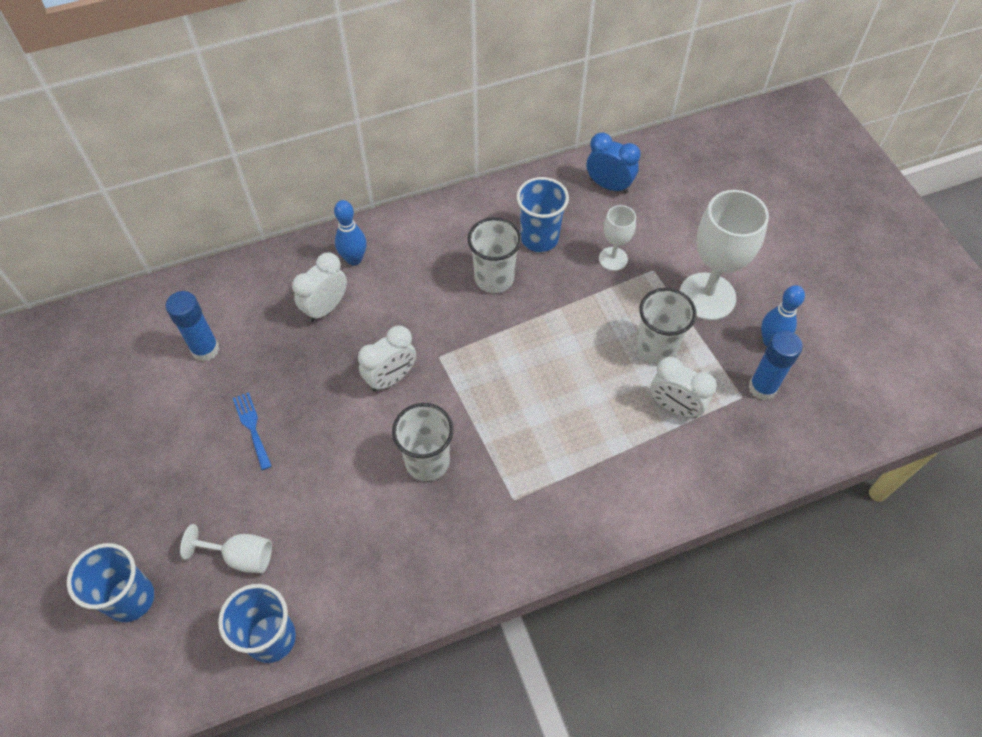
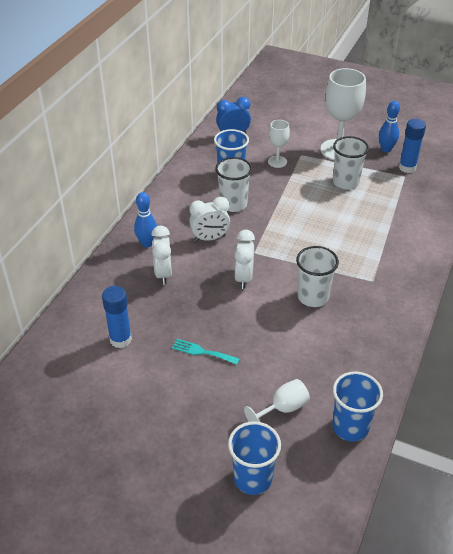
camera: 45 degrees left, 15 degrees down
(252, 427) = (202, 352): blue fork -> turquoise fork
(674, 407) = (385, 198): white clock -> white clock (210, 238)

